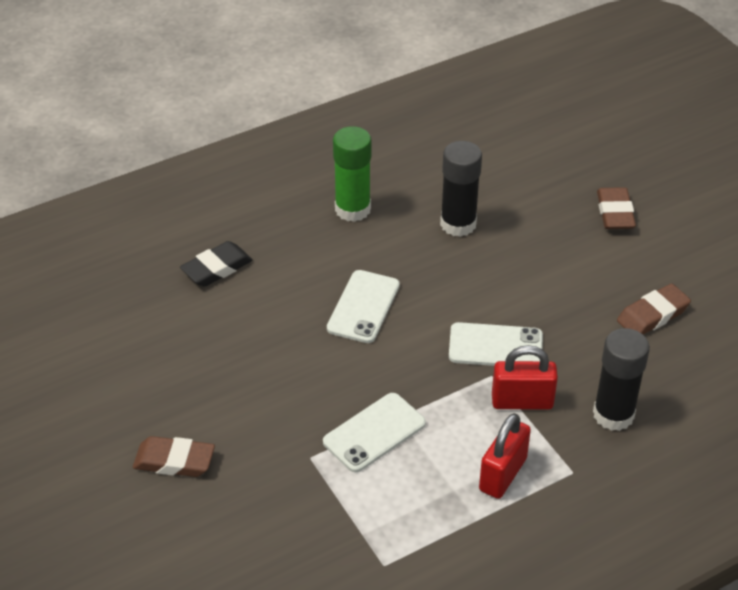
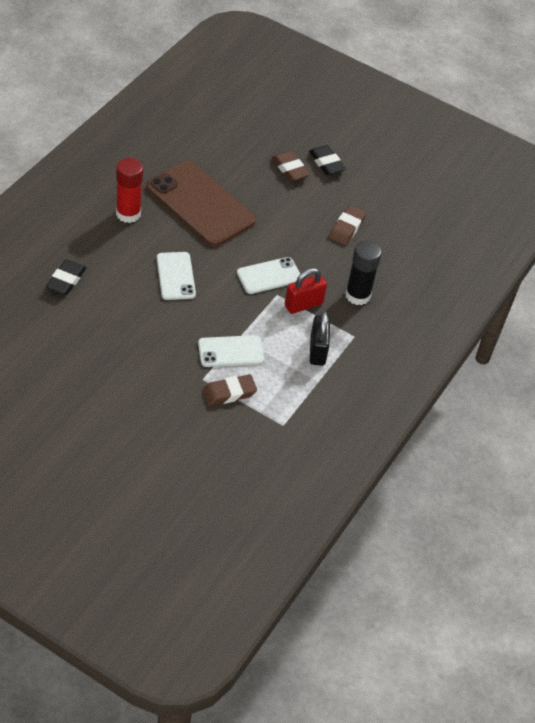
camera: 35 degrees left, 5 degrees up
(174, 461) = (123, 409): brown eraser -> brown eraser (229, 393)
(352, 209) = (128, 214): green glue stick -> red glue stick
(374, 432) = (231, 351): white phone -> white phone turned 60 degrees clockwise
(458, 224) = (200, 204): black glue stick -> brown phone
(502, 474) = (317, 351): red padlock -> black padlock
(674, 219) = (326, 163): none -> black eraser

